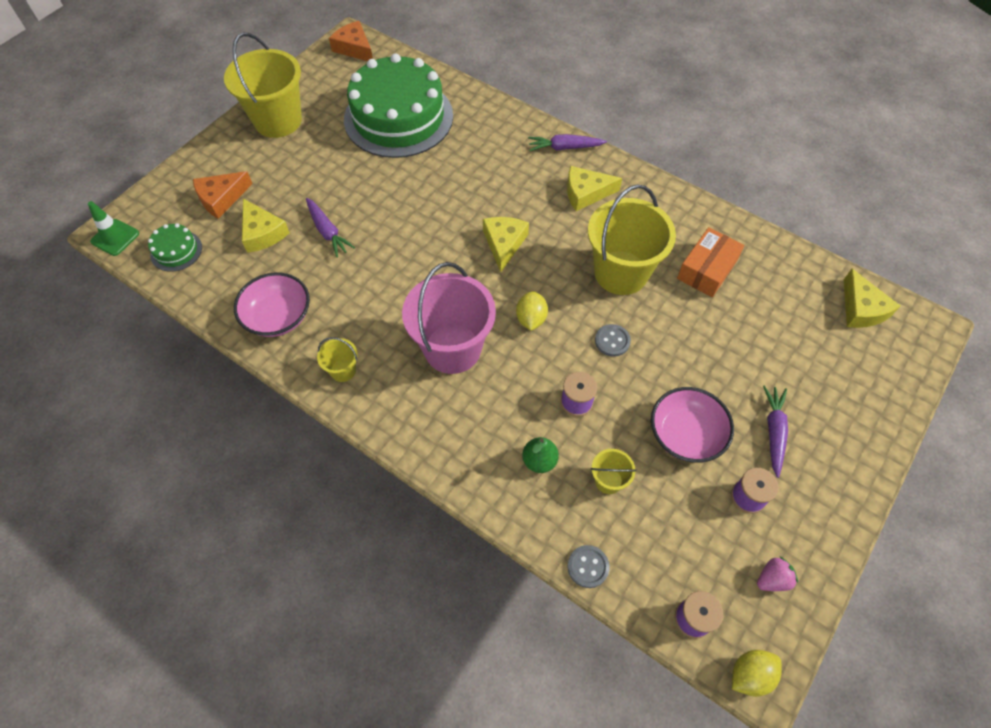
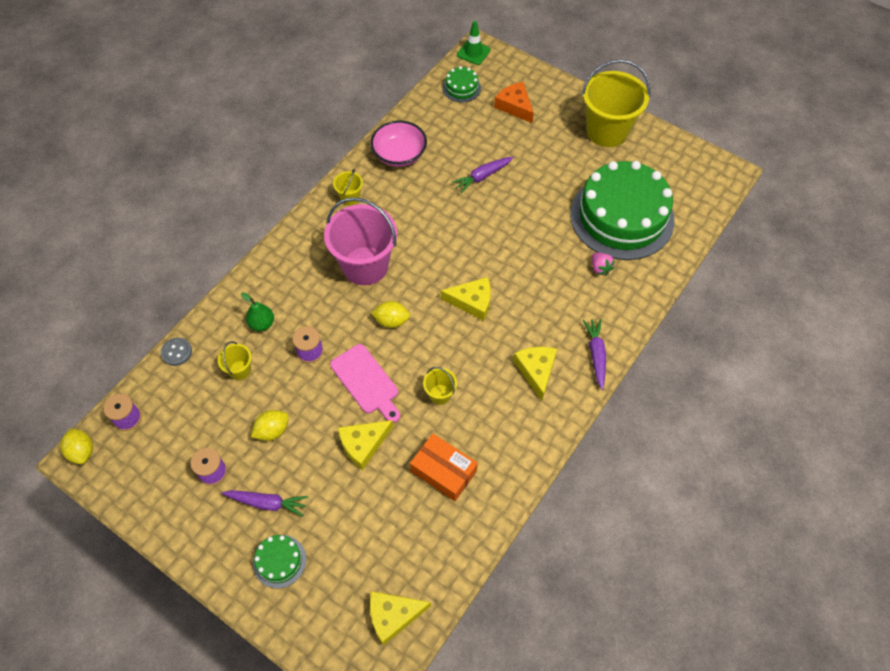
camera: 90 degrees right, 0 degrees up
(262, 233) = (480, 136): yellow cheese -> yellow cheese (363, 444)
(354, 48) = (713, 176): orange cheese -> none
(612, 341) = (366, 382): grey button -> pink cutting board
(621, 272) = (440, 394): yellow bucket -> yellow bucket, size x0.44
(685, 434) = (272, 431): pink bowl -> yellow lemon
(772, 579) = (145, 479): pink strawberry -> pink strawberry (600, 268)
(835, 413) = (279, 561): none -> green cake

